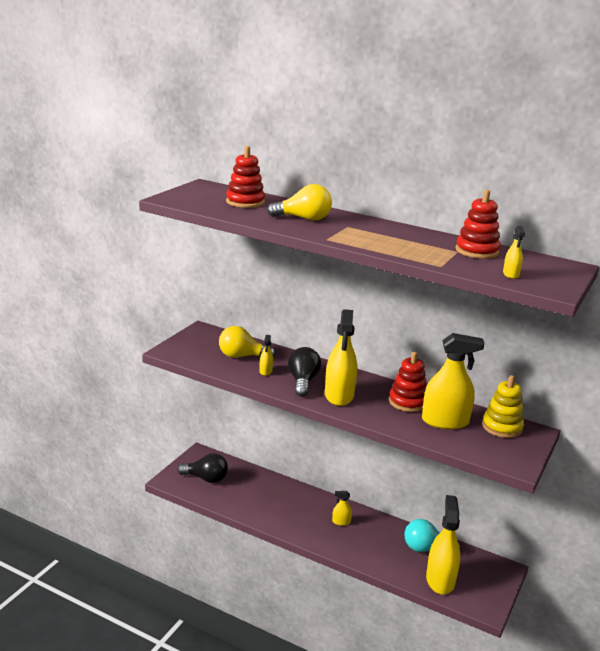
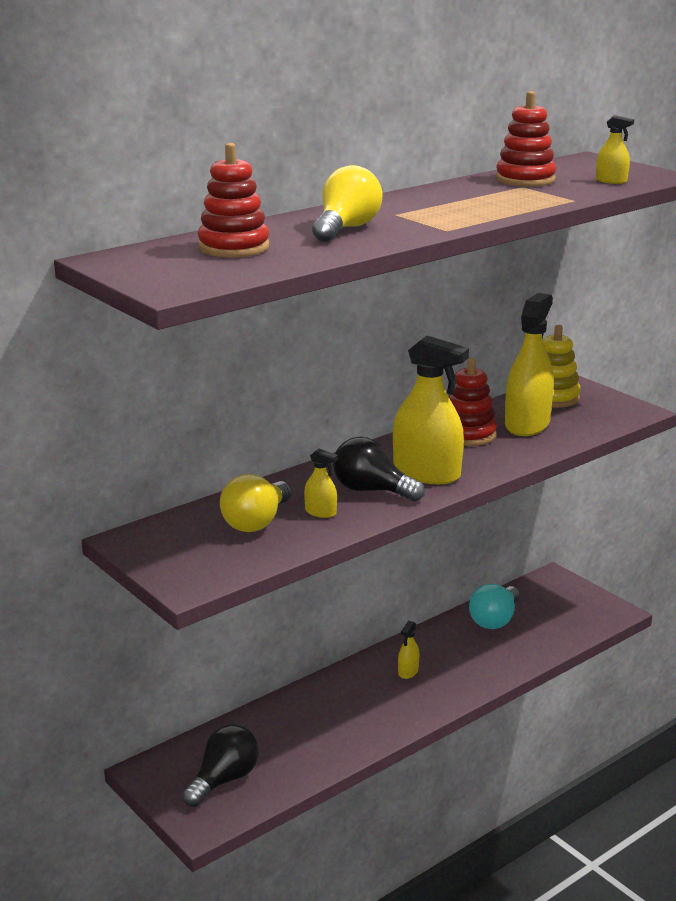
camera: 65 degrees left, 0 degrees up
(440, 580) = (557, 628): yellow spray bottle -> none

